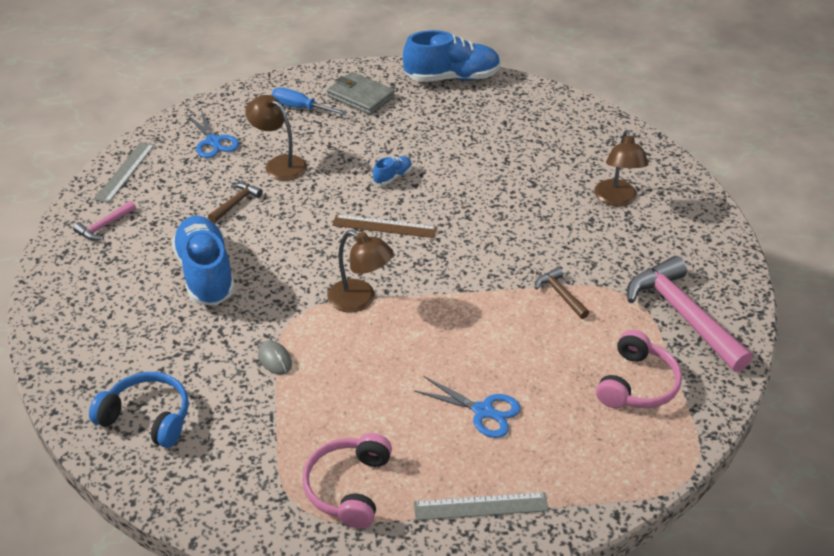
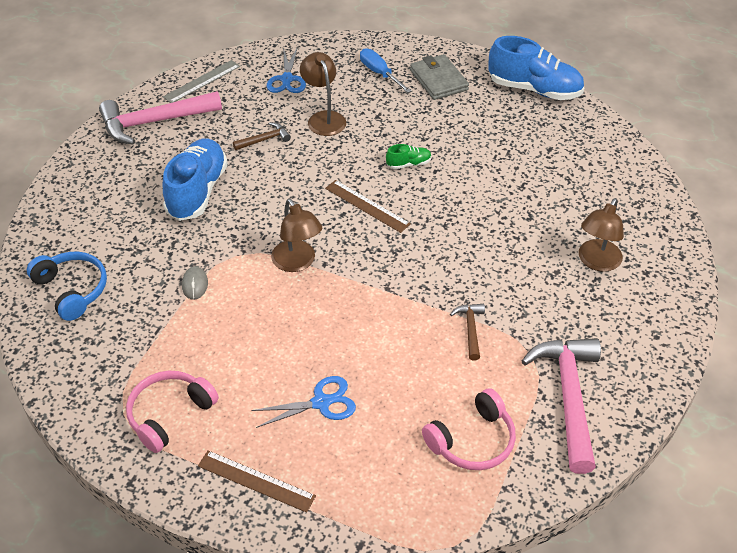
camera: 30 degrees right, 5 degrees up
(104, 226) = (154, 122): pink hammer -> pink hammer, size x2.14
(392, 177) = (408, 164): blue shoe -> green shoe
(481, 506) = (256, 480): grey ruler -> brown ruler
(483, 411) = (321, 402): blue scissors -> blue scissors turned 75 degrees counterclockwise

